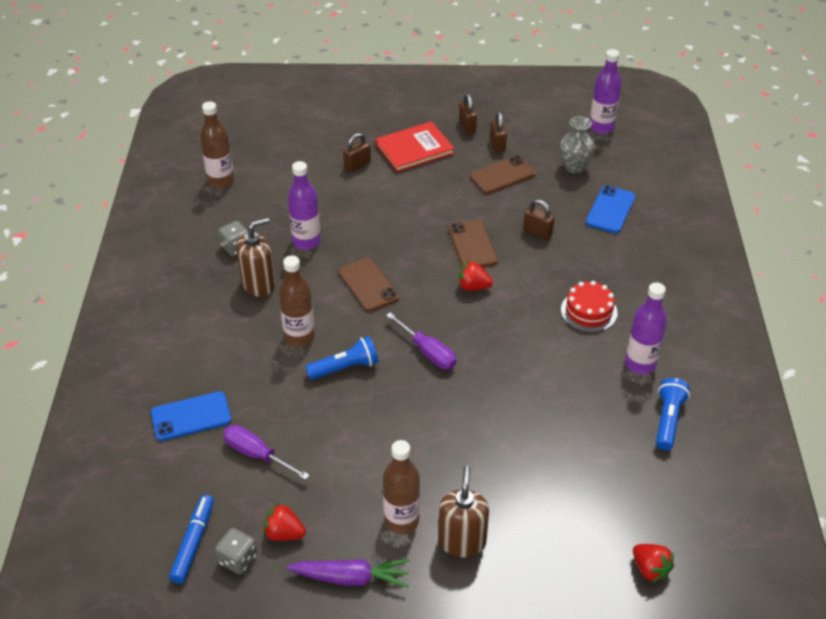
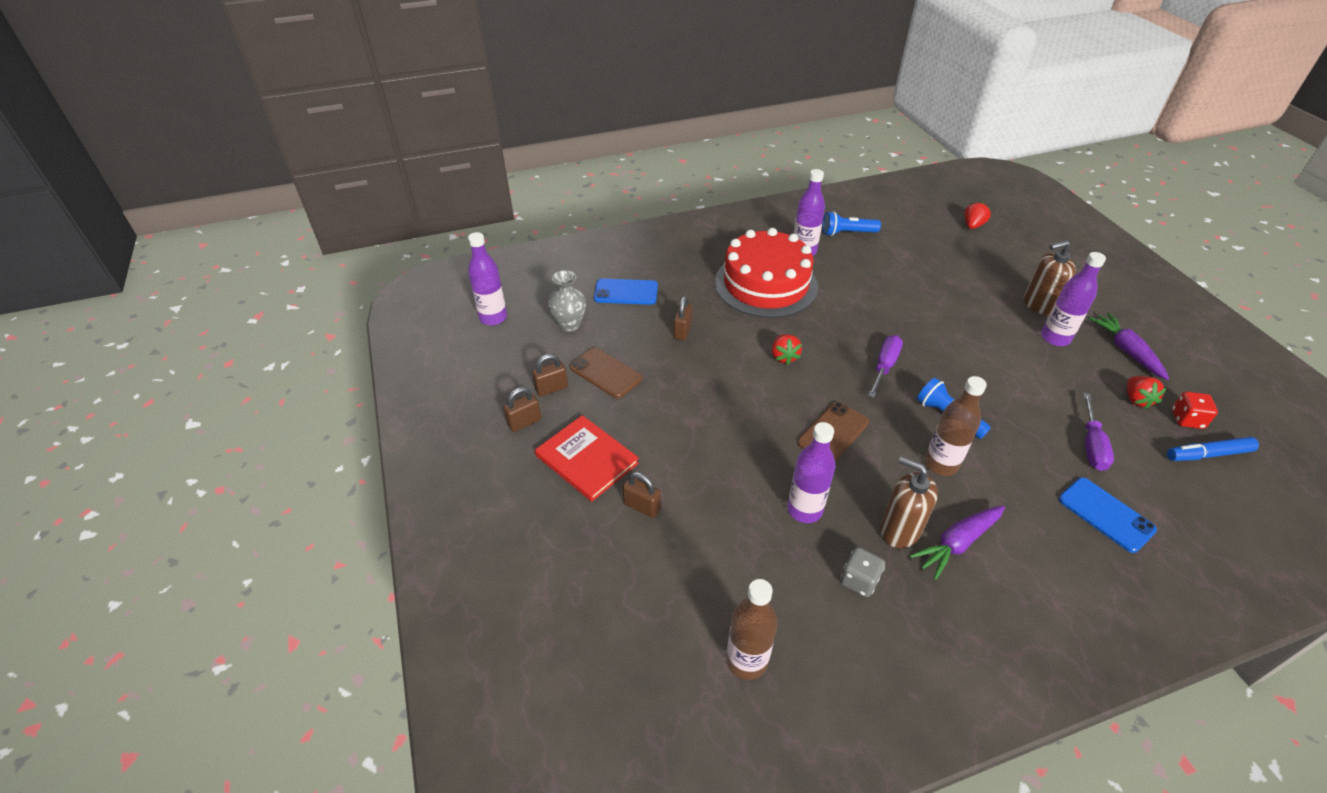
camera: 110 degrees left, 0 degrees up
(228, 311) = (957, 543): none -> purple carrot
(238, 559) = (1186, 419): grey dice -> red dice
(401, 520) = (1055, 338): brown bottle -> purple bottle
(472, 245) = (727, 370): brown phone -> none
(589, 311) = (766, 284): red cake -> red cake, size x2.06

